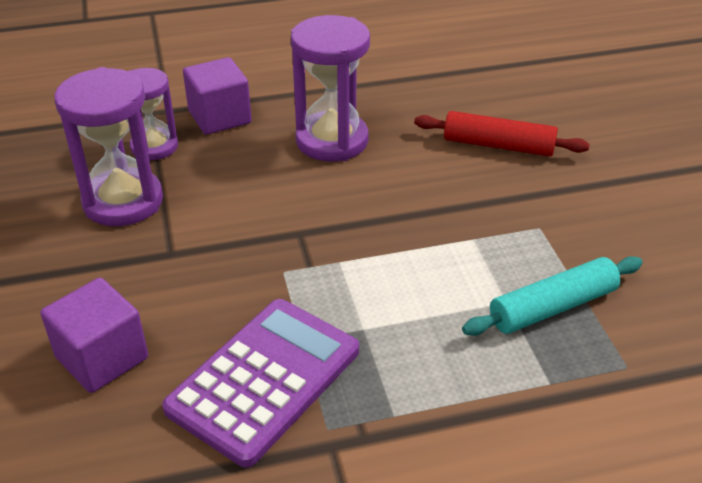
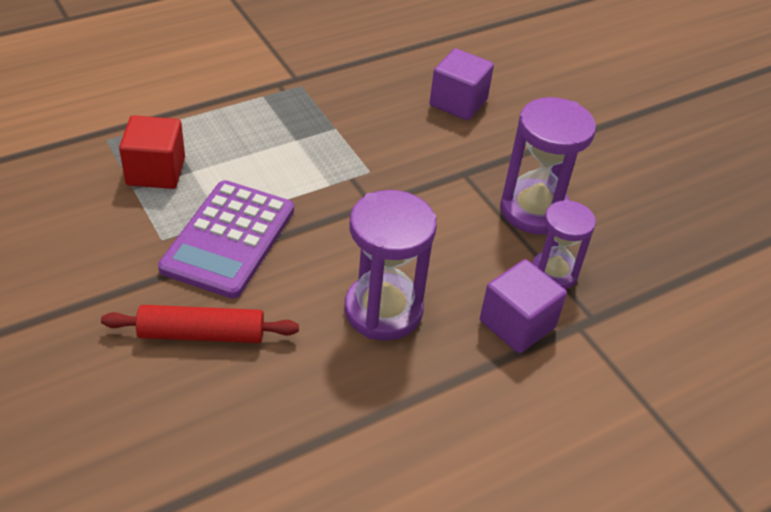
camera: 160 degrees right, 5 degrees up
(264, 379) = (350, 103): purple calculator -> purple calculator (229, 239)
(553, 307) = (156, 171): turquoise rolling pin -> red cube

